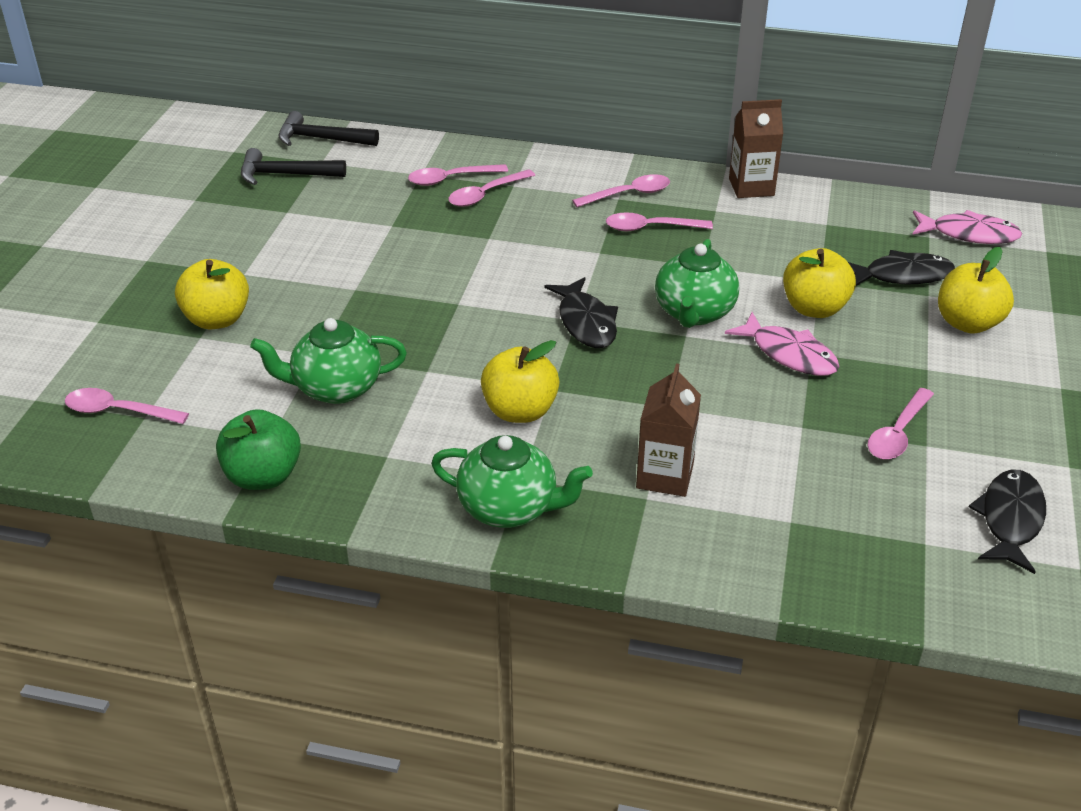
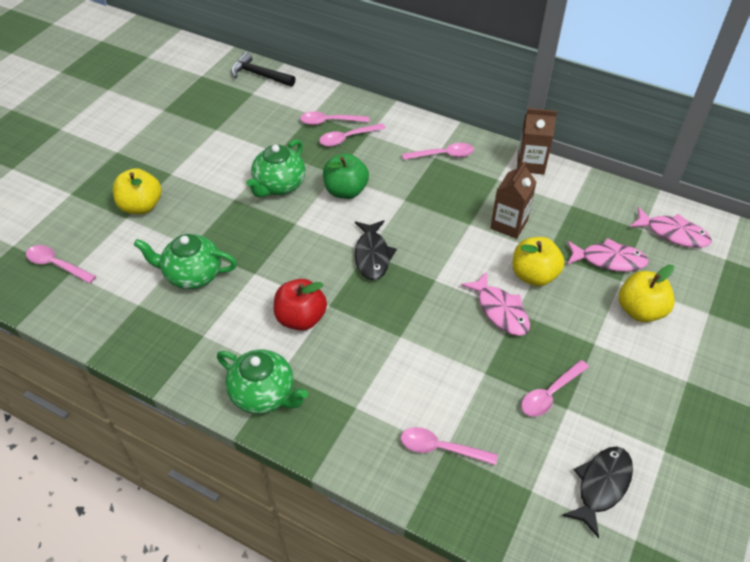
camera: 15 degrees right, 10 degrees up
(263, 476) = (122, 334): green apple -> green apple (346, 191)
(286, 175) = (226, 100): black hammer -> none
(520, 411) = (301, 318): yellow apple -> red apple
(651, 228) = (447, 186): pink spoon -> pink spoon (441, 448)
(665, 476) = (375, 392): brown carton -> brown carton (509, 224)
(694, 313) = (448, 262): green teapot -> green teapot (279, 185)
(902, 275) = (609, 260): black fish -> pink fish

